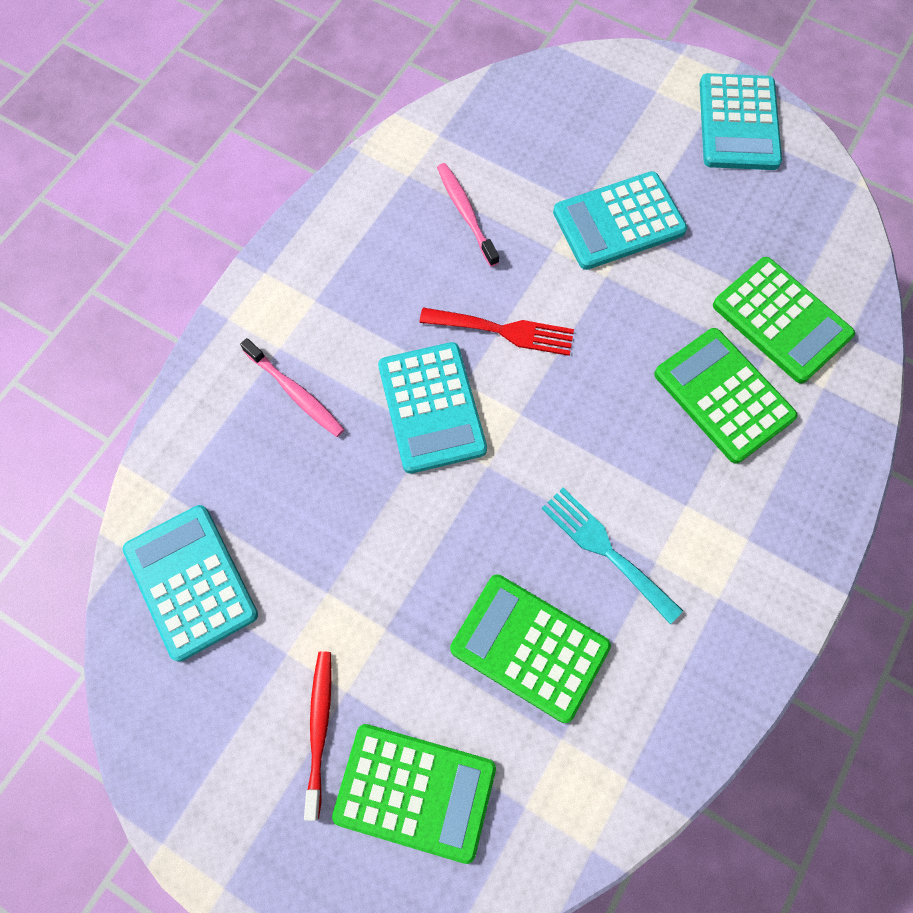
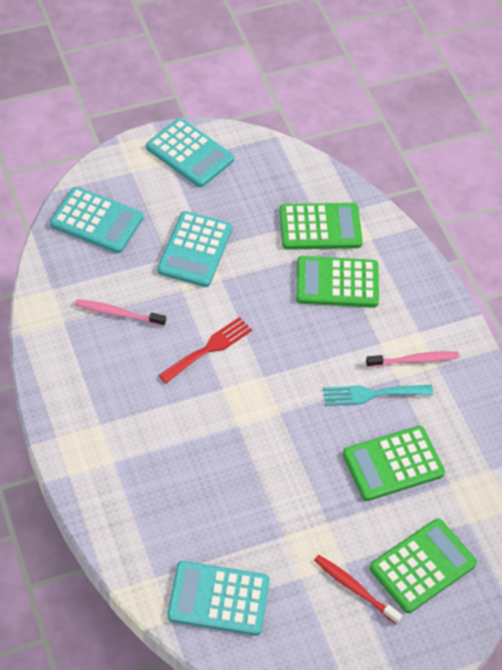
camera: 55 degrees left, 15 degrees down
(295, 392) = (150, 472): pink toothbrush -> pink toothbrush (414, 360)
(432, 407) = (222, 414): turquoise calculator -> turquoise calculator (97, 221)

